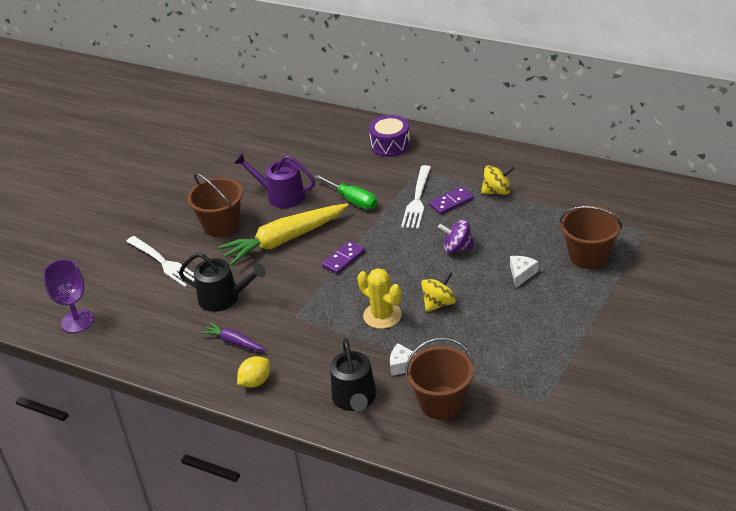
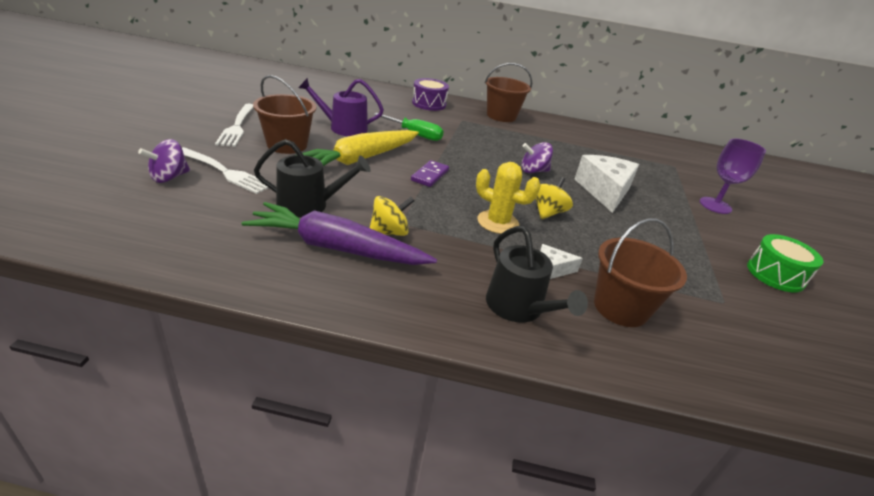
camera: 25 degrees left, 5 degrees down
(77, 321) = (105, 226): purple goblet -> purple goblet (715, 205)
(121, 271) = (169, 177): none -> purple spinning top
(234, 342) = (337, 248): purple carrot -> purple carrot, size x2.04
(255, 382) = (381, 292): yellow lemon -> none
(417, 200) = (474, 137): white fork -> white fork (237, 126)
(451, 202) = (505, 141): purple domino -> none
(497, 191) = (538, 136): yellow spinning top -> yellow spinning top (389, 232)
(521, 274) = (604, 191): white cheese -> white cheese, size x2.06
(589, 256) = (648, 180): brown bucket -> brown bucket (501, 116)
(629, 376) = (775, 274): none -> green drum

